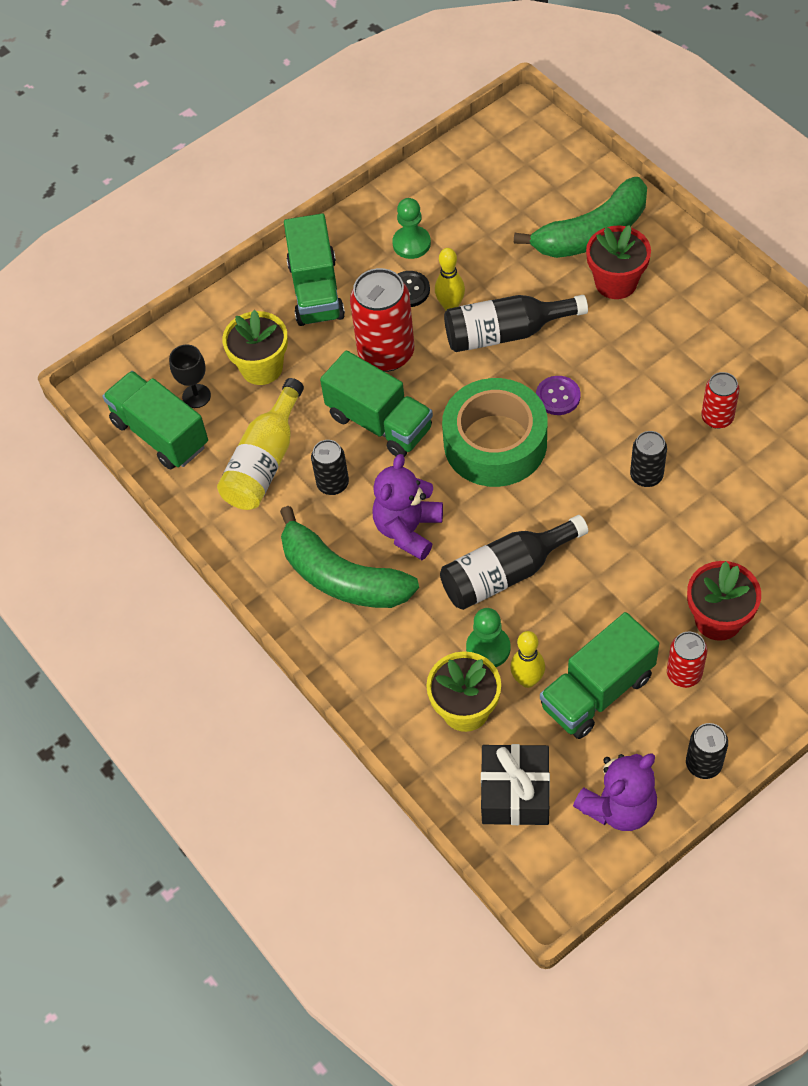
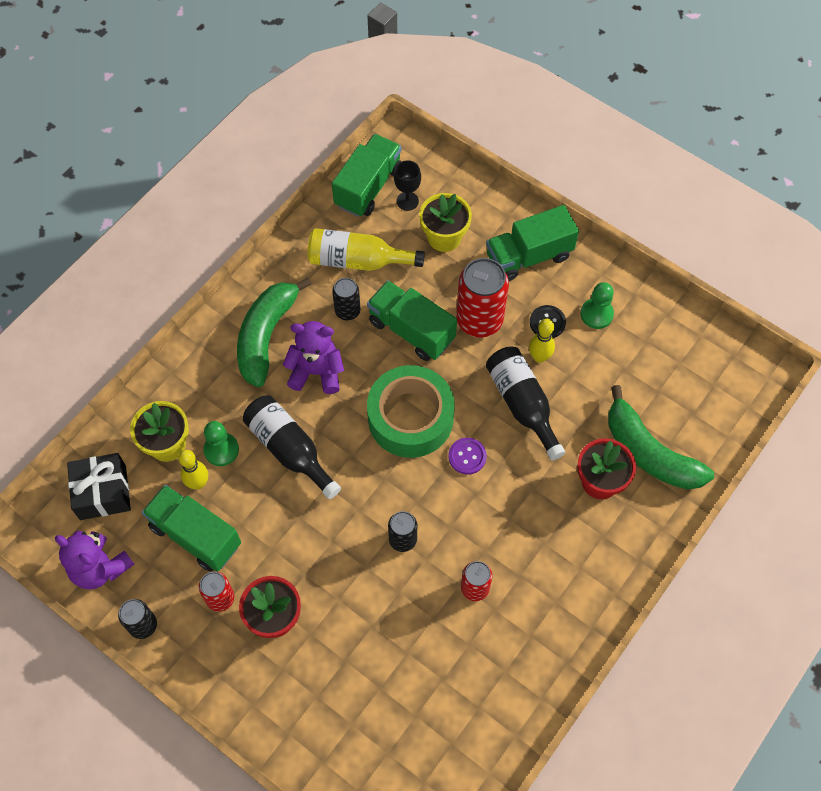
camera: 70 degrees right, 5 degrees up
(379, 422) = (411, 330): green truck -> green truck turned 105 degrees clockwise

